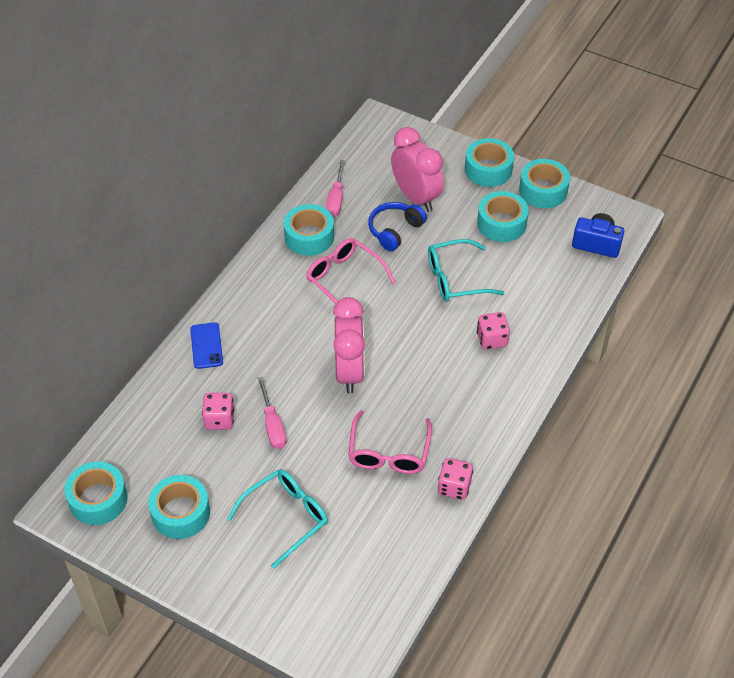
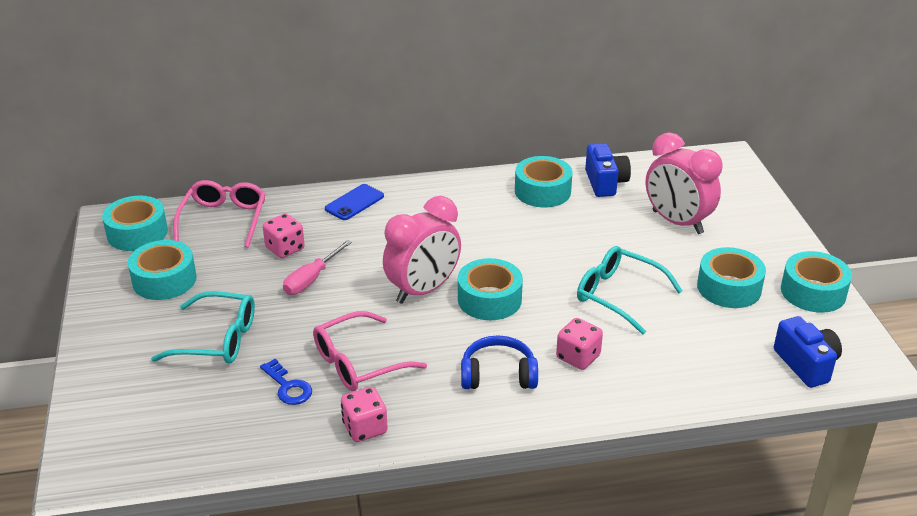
camera: 50 degrees right, 15 degrees down
(336, 199) = (605, 183): pink screwdriver -> blue camera
(344, 279) = (524, 233): pink glasses -> pink glasses (224, 219)
(376, 504) = (288, 387): none -> blue key
(394, 230) = (620, 231): blue headphones -> blue headphones (498, 375)
(416, 197) = (677, 222): pink clock -> pink clock turned 120 degrees clockwise
(488, 169) = (780, 245): turquoise tape -> turquoise tape (489, 299)

